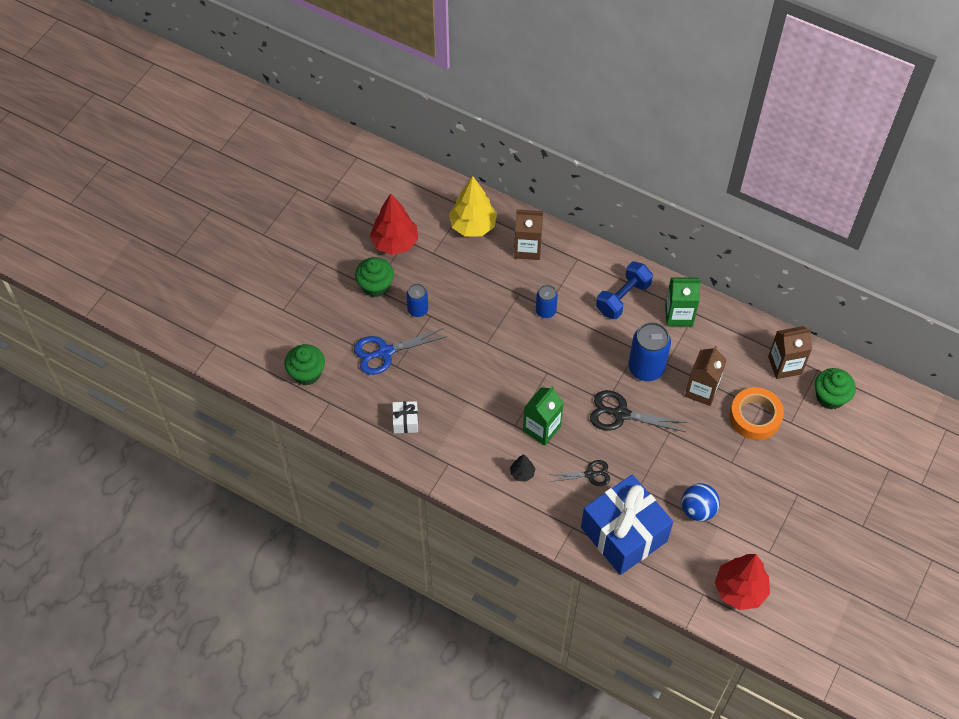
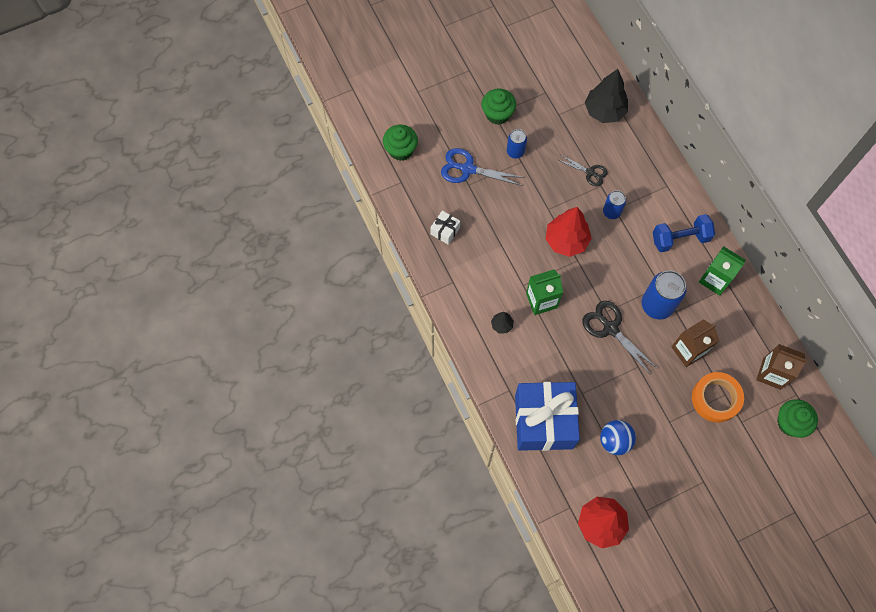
camera: 35 degrees right, 10 degrees up
(395, 243) = (535, 89): red tree -> red tree (566, 240)
(473, 226) = (604, 111): yellow tree -> black tree
(527, 248) = (634, 154): brown carton -> none
(590, 474) = (552, 359): black scissors -> black scissors (590, 172)

